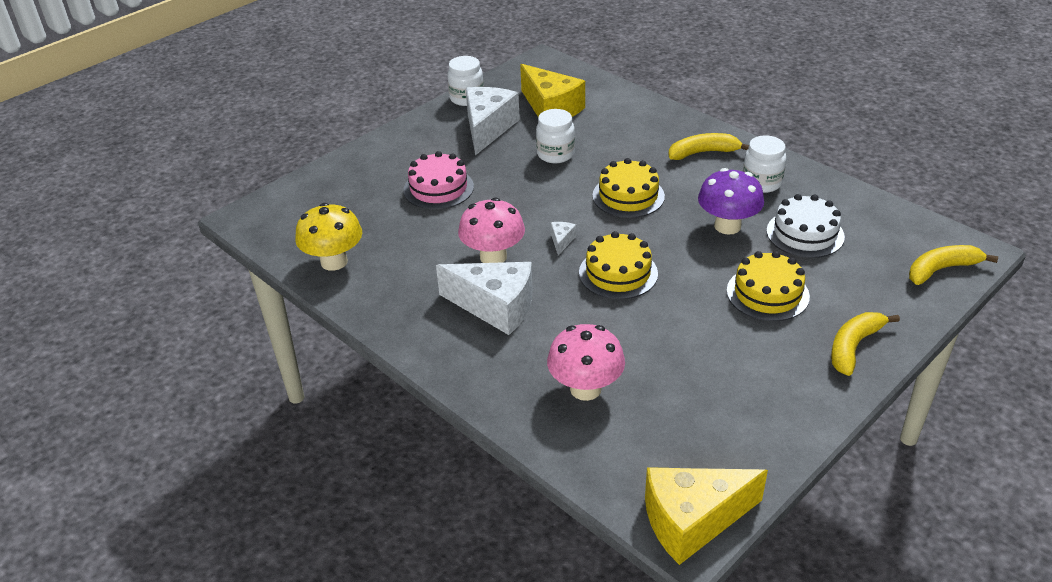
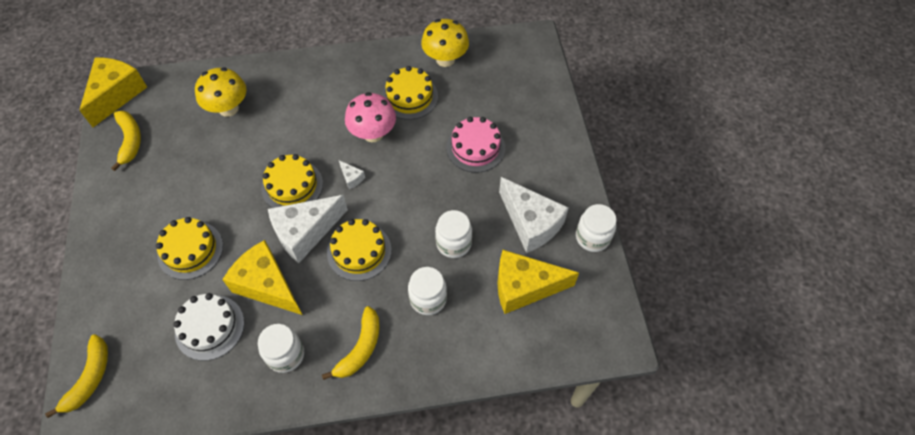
camera: 125 degrees right, 20 degrees up
(416, 259) = (409, 96): none -> yellow cake
(495, 307) = (328, 108): white cheese -> white cheese (305, 232)
(585, 389) = (228, 108): pink mushroom -> yellow mushroom
(620, 143) = (428, 299): none -> white jar
(727, 226) = (267, 285): purple mushroom -> yellow cheese
(853, 347) = (108, 255): yellow banana -> yellow banana (130, 141)

